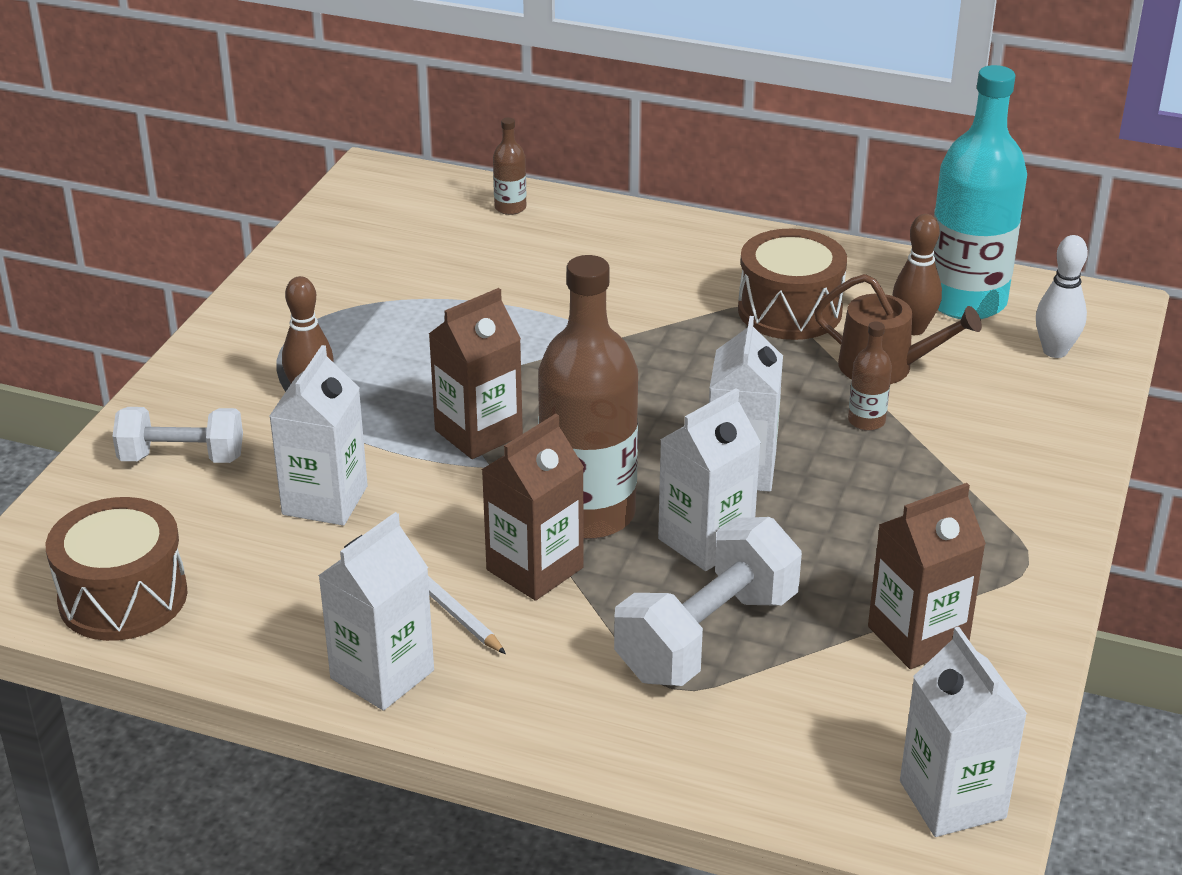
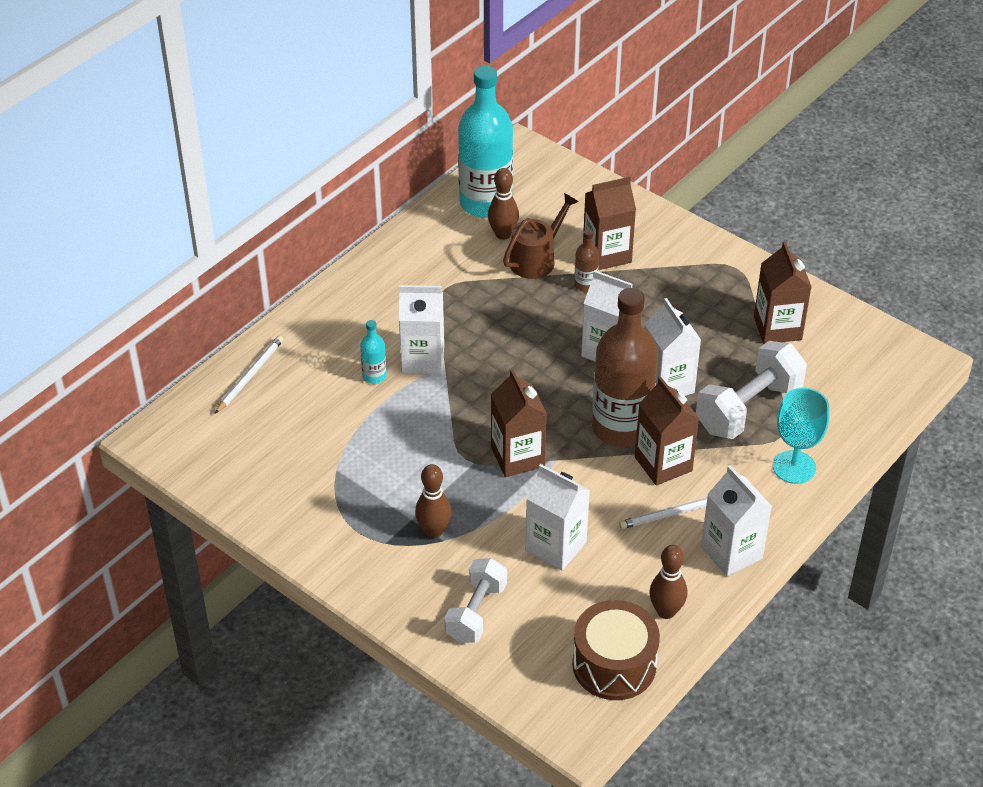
camera: 70 degrees left, 10 degrees up
(239, 628) = (666, 611): none -> brown bowling pin
(510, 208) = (250, 375): brown bottle -> white pencil
(563, 290) = (374, 376): none -> turquoise bottle
(601, 712) = (794, 467): none -> turquoise goblet
(707, 636) = (748, 408): white dumbbell -> white dumbbell turned 75 degrees clockwise
(789, 310) = (455, 279): brown drum -> none
(948, 427) = (607, 254): none -> brown carton
(952, 799) = (896, 357): white carton -> white carton (423, 359)
(1055, 351) = (555, 187): white bowling pin -> none

